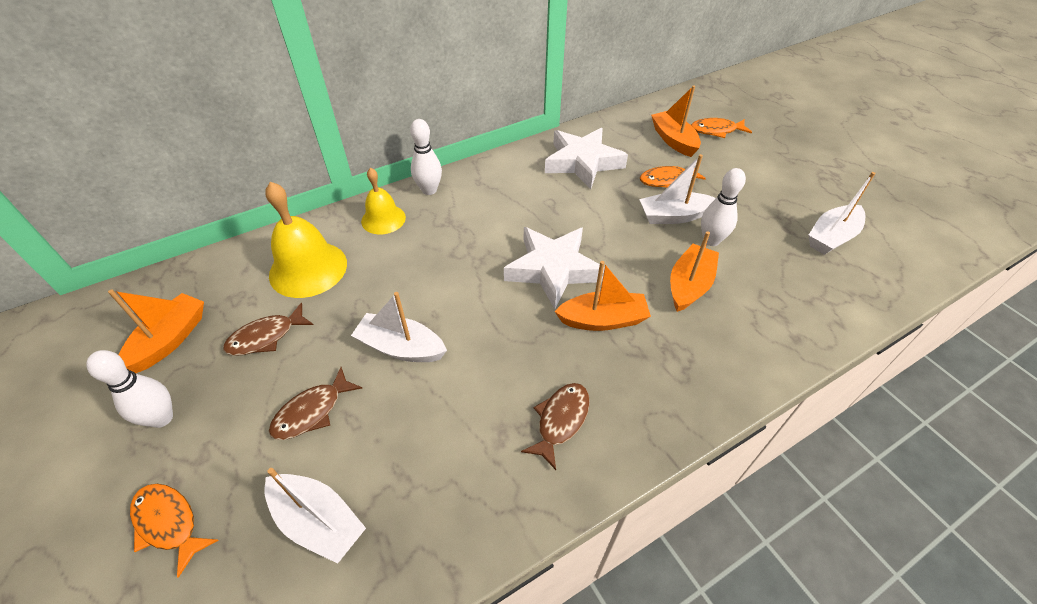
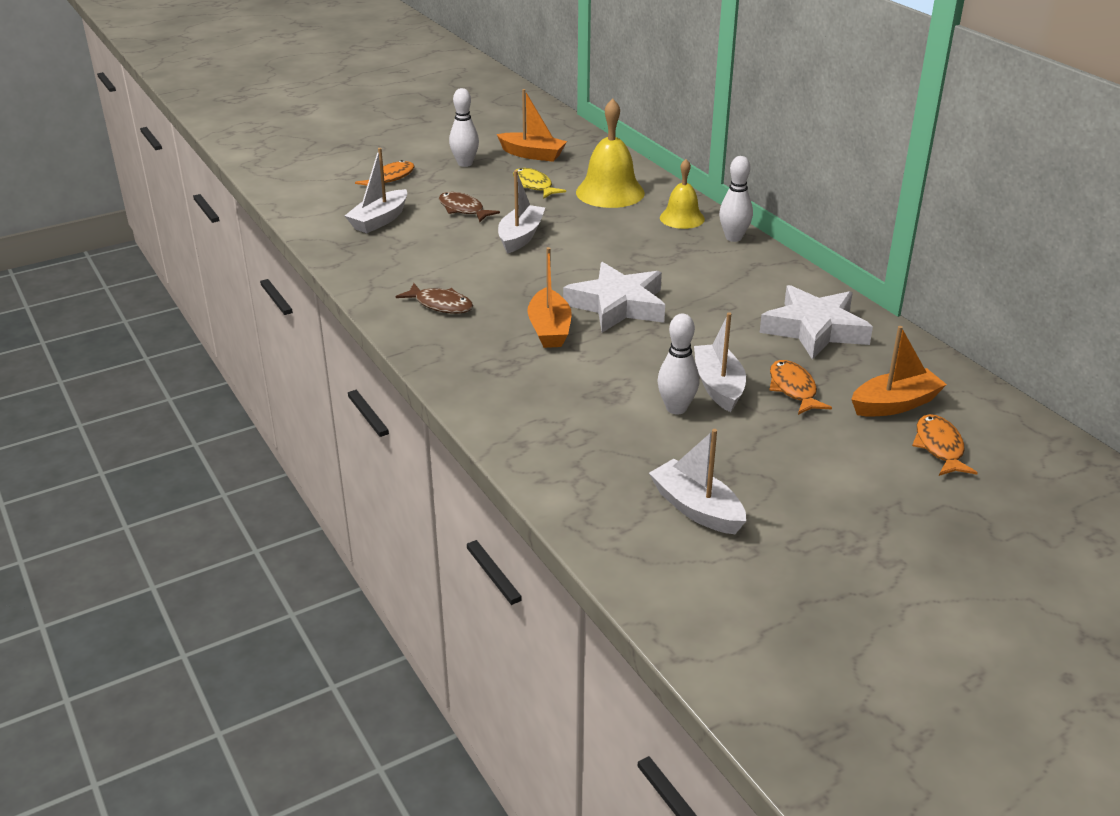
camera: 90 degrees right, 15 degrees down
(266, 337) = (534, 185): brown fish -> yellow fish
(689, 285) = (599, 384): orange boat -> none

